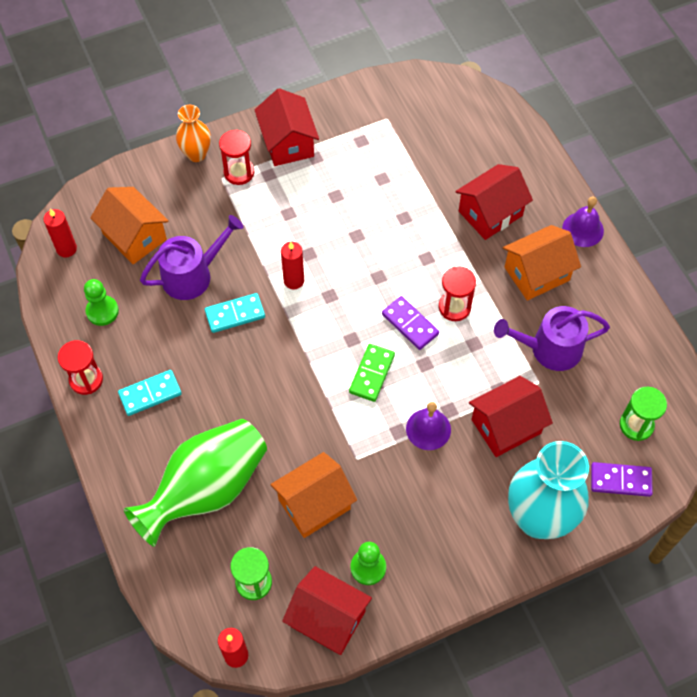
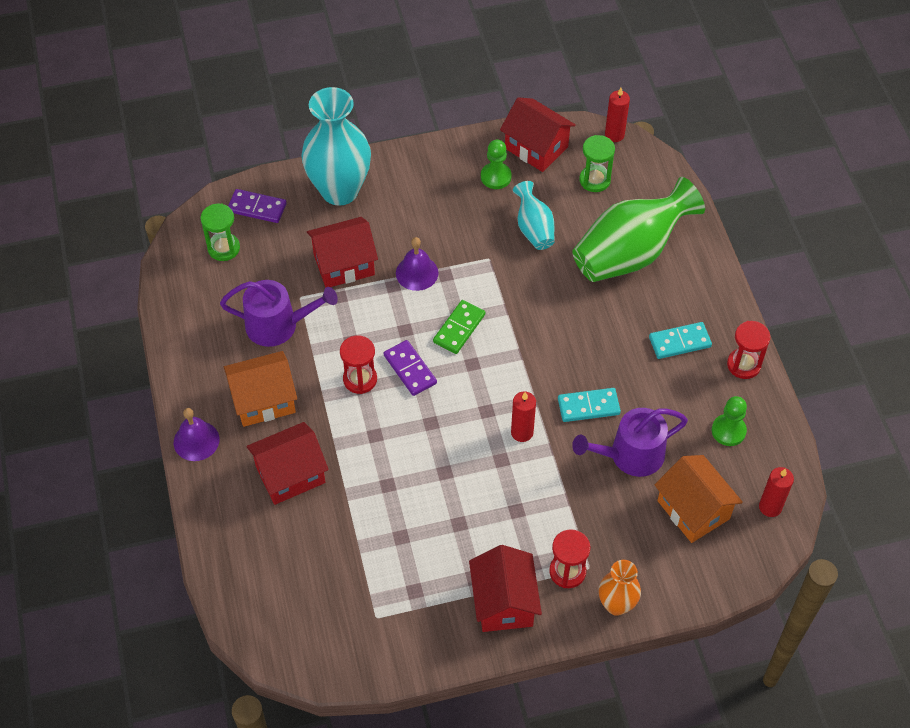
camera: 170 degrees left, 5 degrees down
(314, 504) = (534, 228): orange house -> turquoise vase

